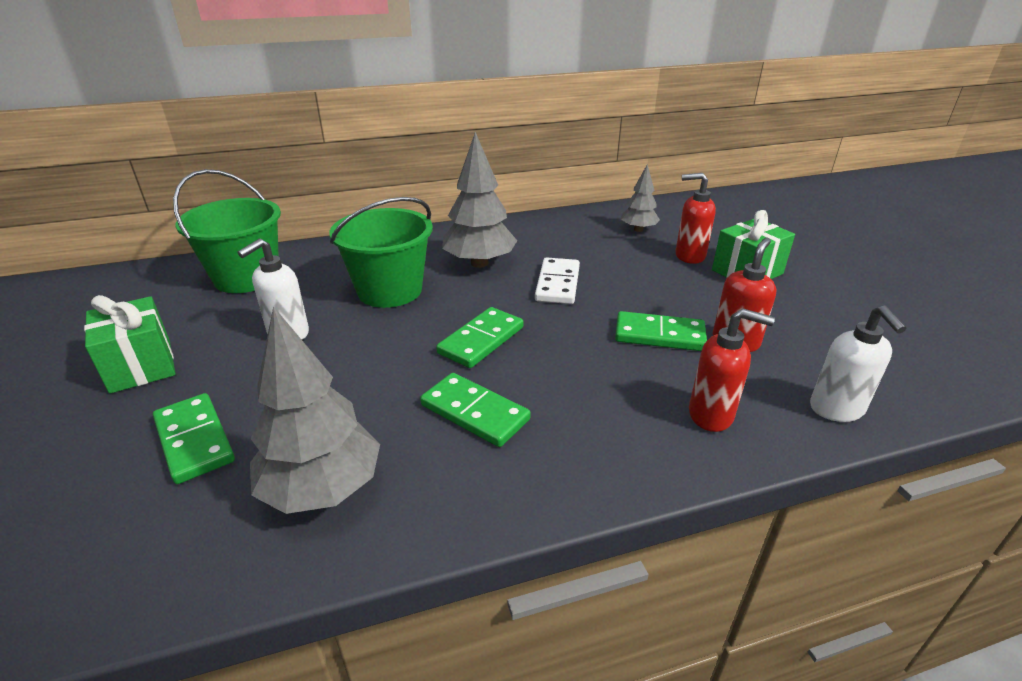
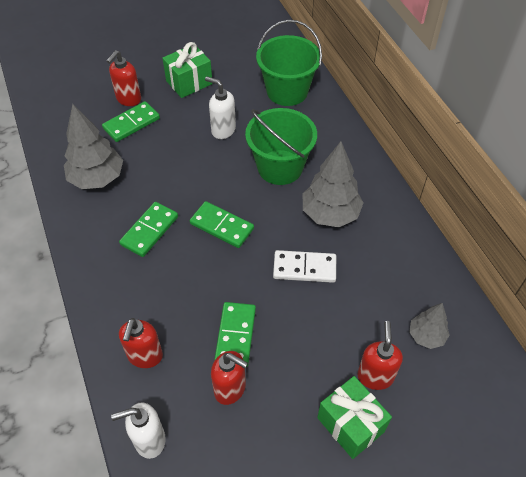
camera: 85 degrees right, 20 degrees up
(116, 446) = (128, 99): none -> red soap dispenser

